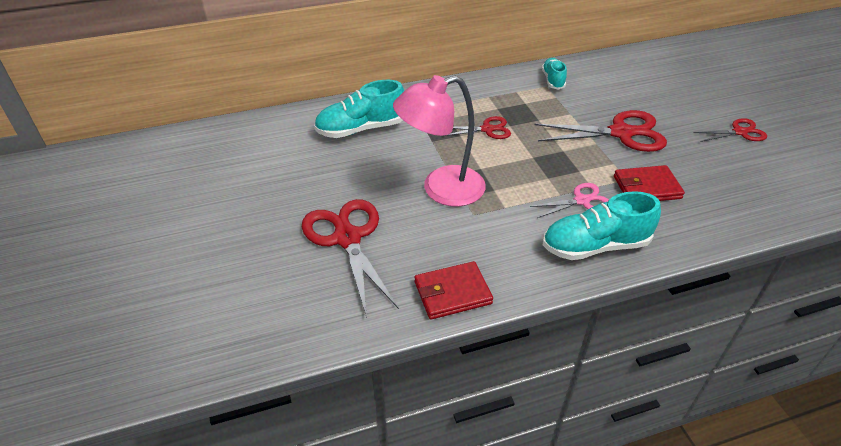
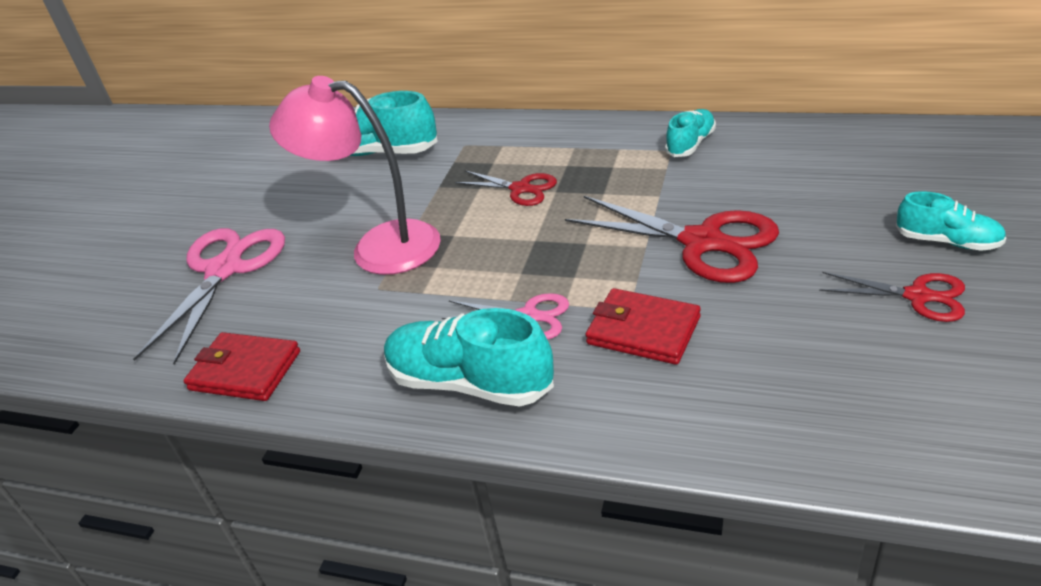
camera: 40 degrees right, 5 degrees down
(347, 238) = (225, 269): red scissors -> pink scissors
(723, 103) = (947, 241): none -> turquoise shoe

